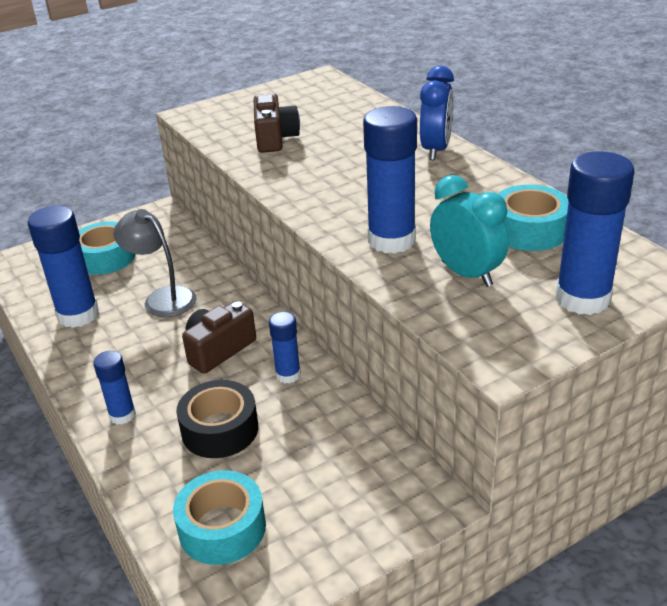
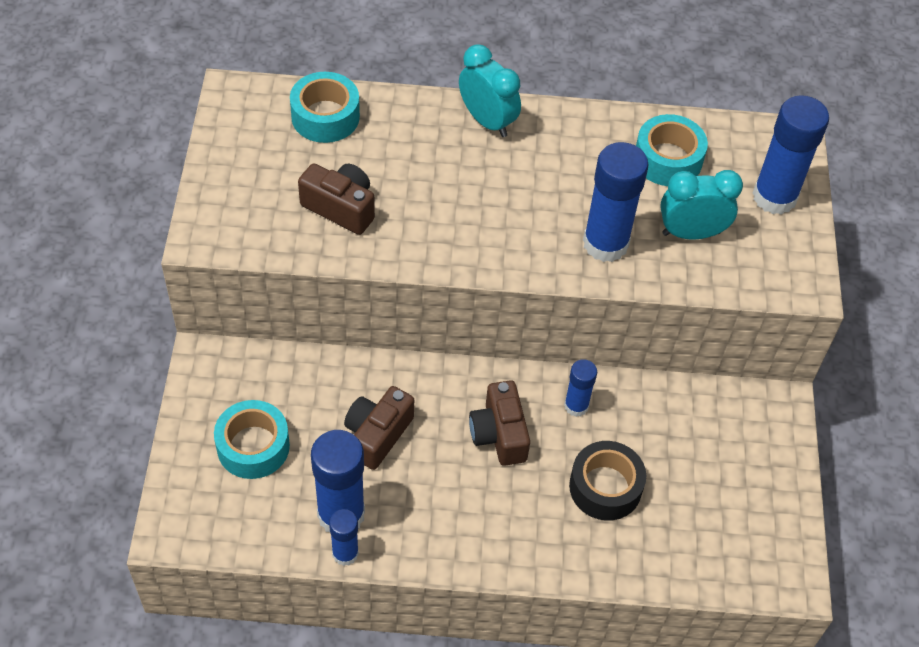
camera: 60 degrees left, 20 degrees up
(122, 415) = (529, 545): blue glue stick -> blue glue stick (345, 553)
(162, 298) = (377, 435): grey lamp -> brown camera
(222, 528) = (713, 541): turquoise tape -> turquoise tape (325, 116)
(436, 150) = (487, 121): blue clock -> turquoise clock

